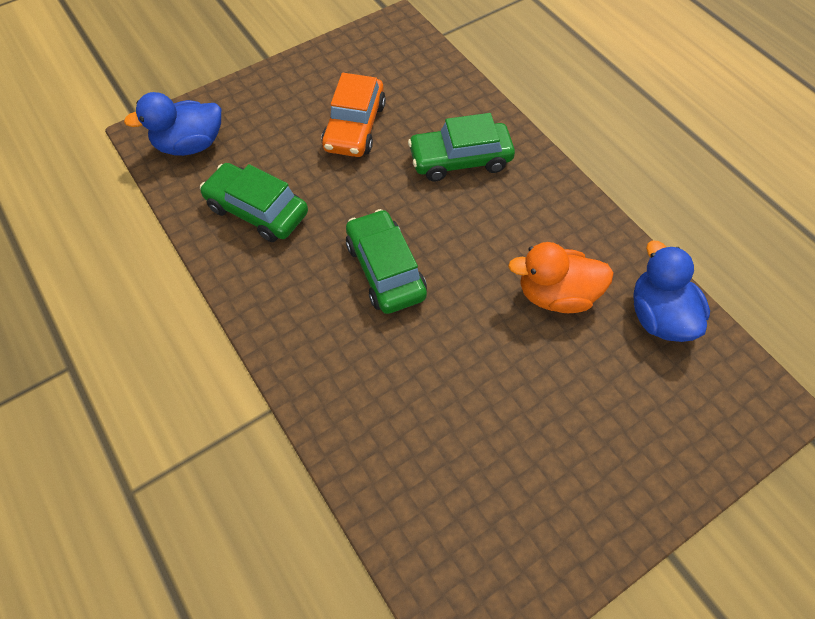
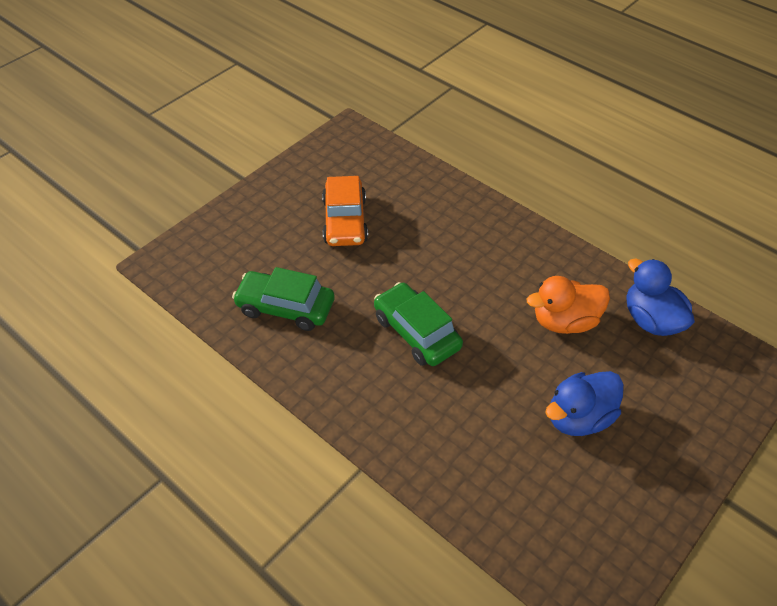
camera: 15 degrees left, 10 degrees down
(190, 145) = (202, 264): blue duck -> blue duck (579, 418)
(460, 159) = (446, 230): green car -> none

